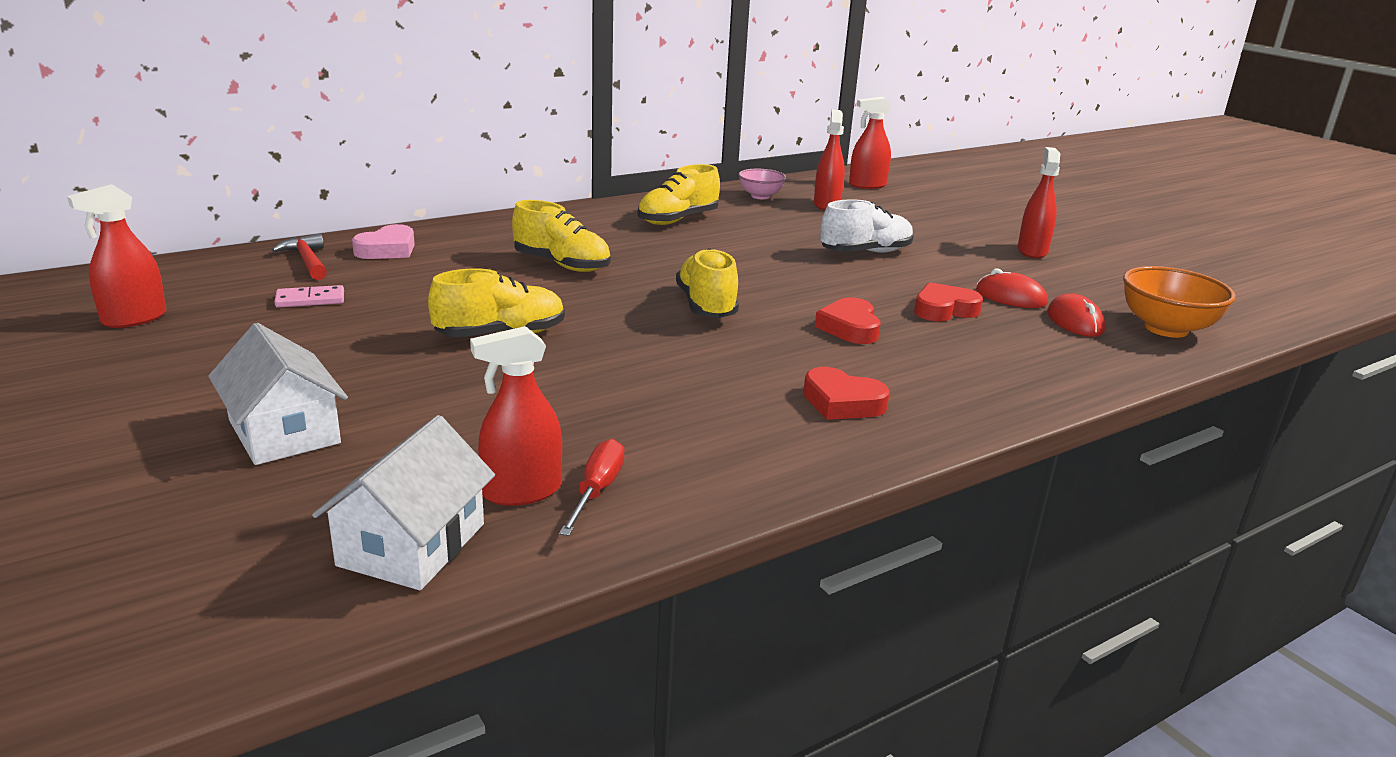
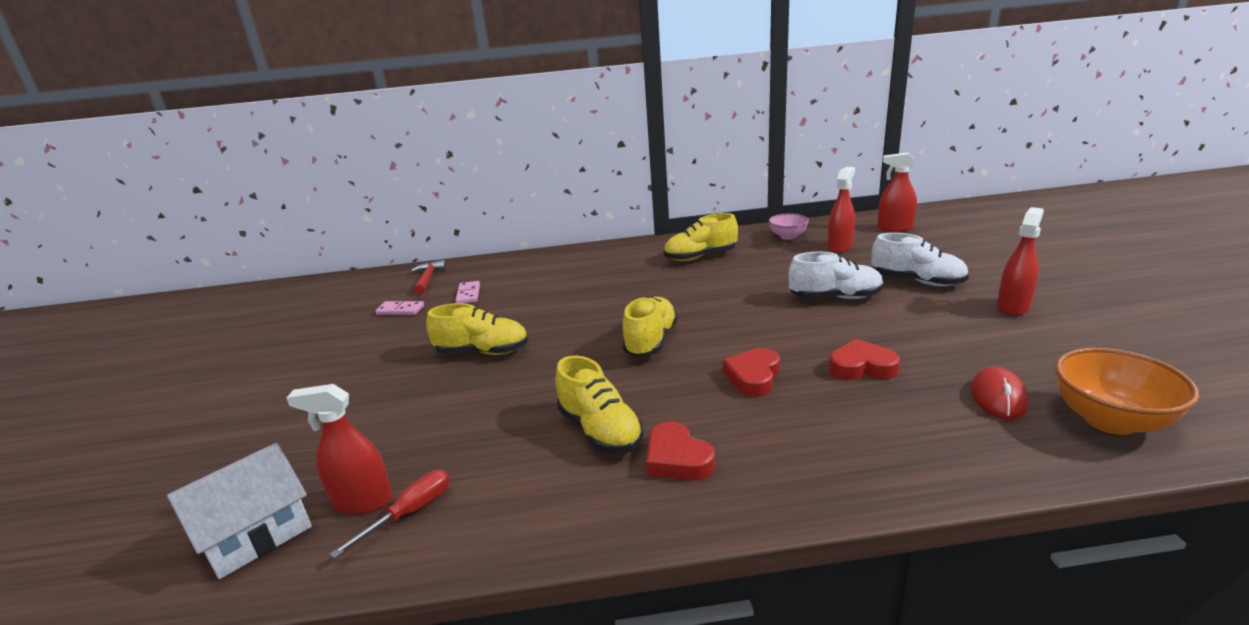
camera: 30 degrees right, 0 degrees up
(134, 319) = (300, 316): red spray bottle -> none
(284, 432) = (285, 417): white house -> none
(387, 249) = (481, 273): pink heart -> none
(398, 275) = (468, 294): none -> pink domino
(562, 265) = (579, 293): yellow shoe -> yellow shoe (600, 431)
(931, 234) = (917, 281): none -> white shoe
(1010, 297) = (945, 359): red mouse -> none

